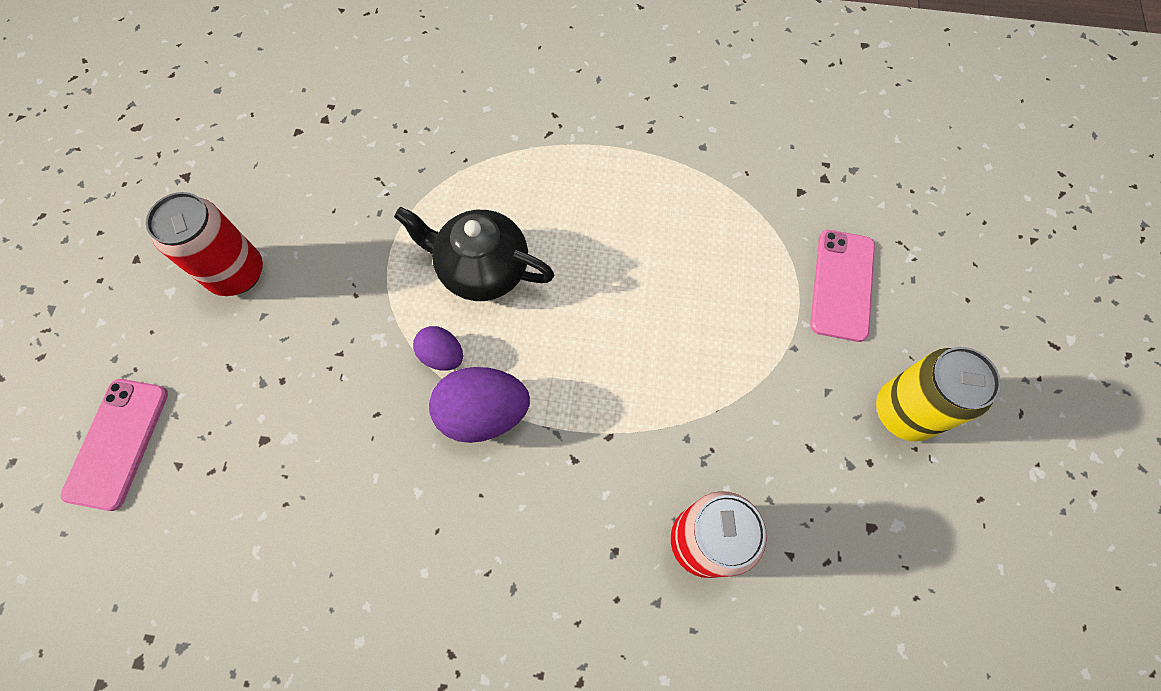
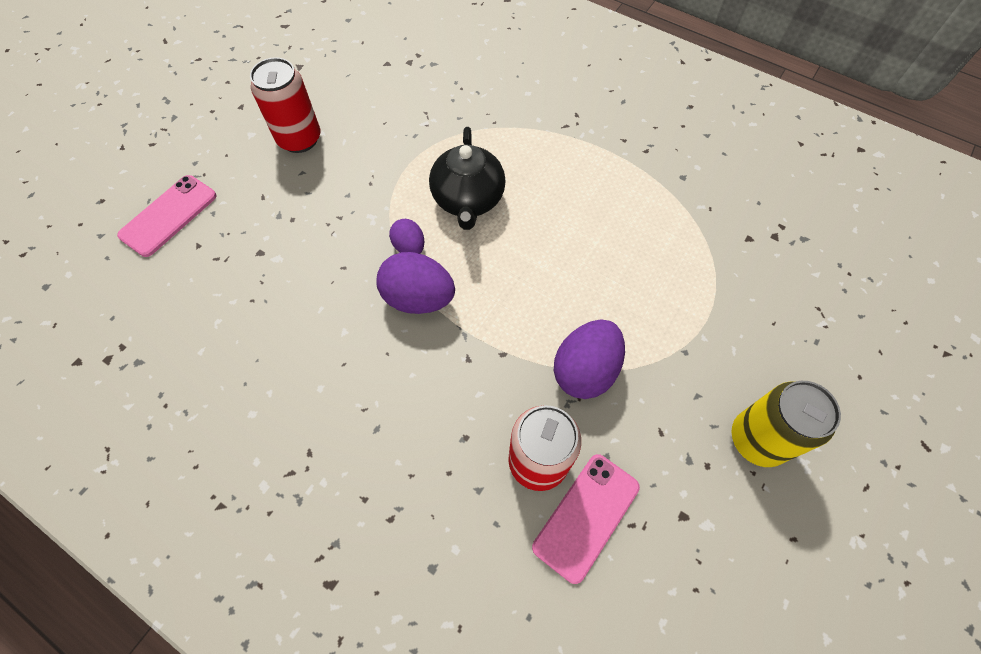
camera: 25 degrees right, 5 degrees down
(482, 269) = (468, 200): black teapot -> black teapot turned 135 degrees counterclockwise
(704, 415) = (585, 370): none -> purple egg
(842, 285) = (750, 321): pink phone -> pink phone (586, 516)

